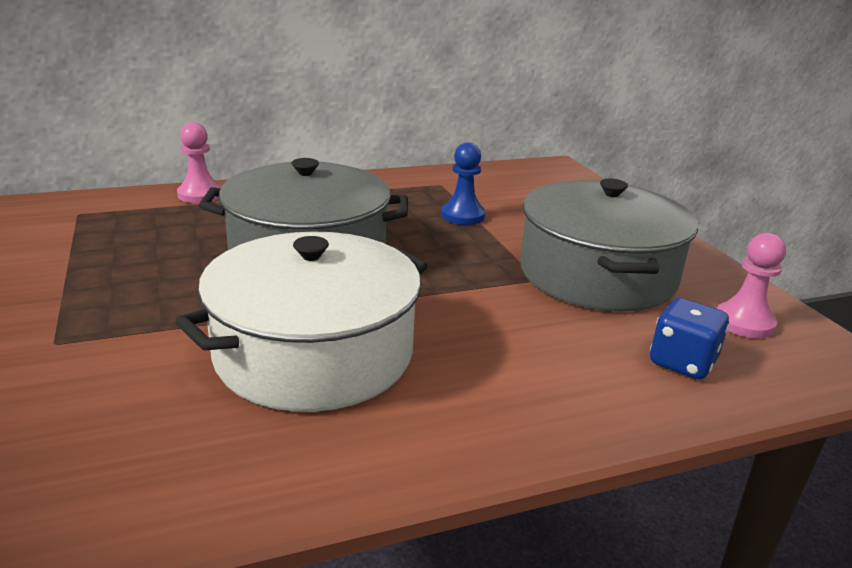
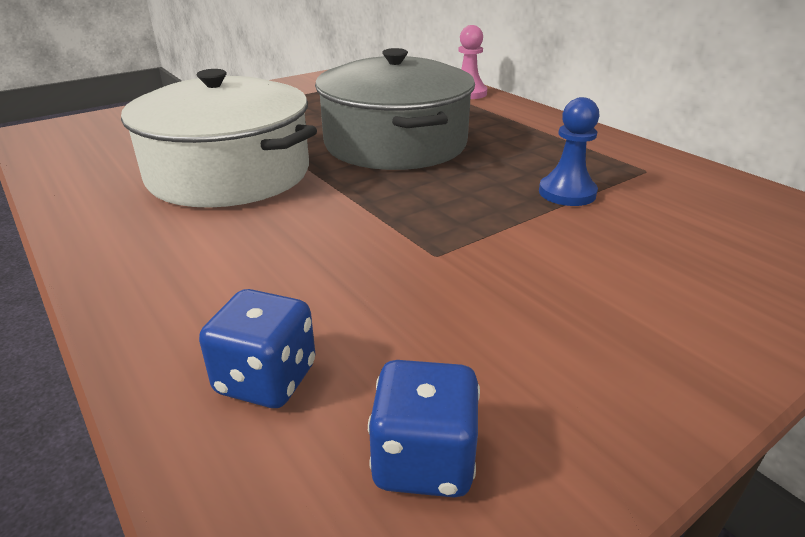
camera: 75 degrees right, 5 degrees up
(597, 274) = (485, 297): grey pot -> none
(744, 322) = (424, 460): pink pawn -> blue dice

